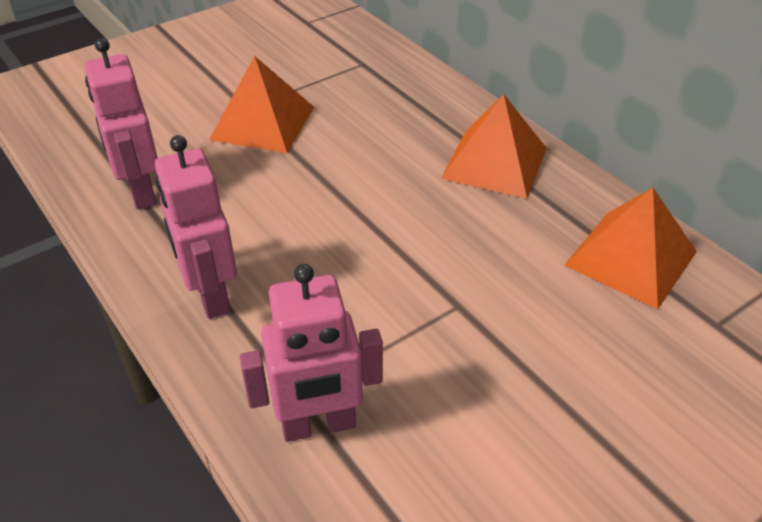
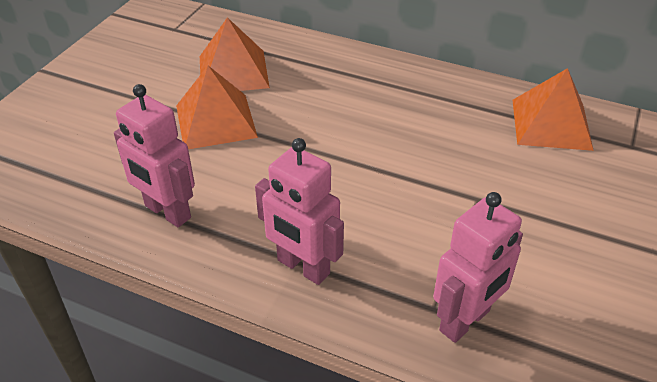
camera: 30 degrees left, 0 degrees up
(494, 163) = (413, 91): orange pyramid -> orange pyramid (233, 71)

